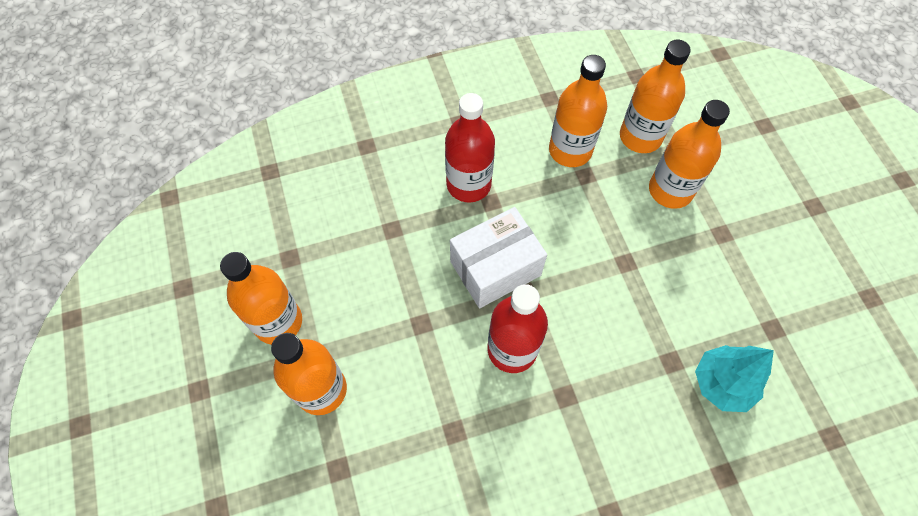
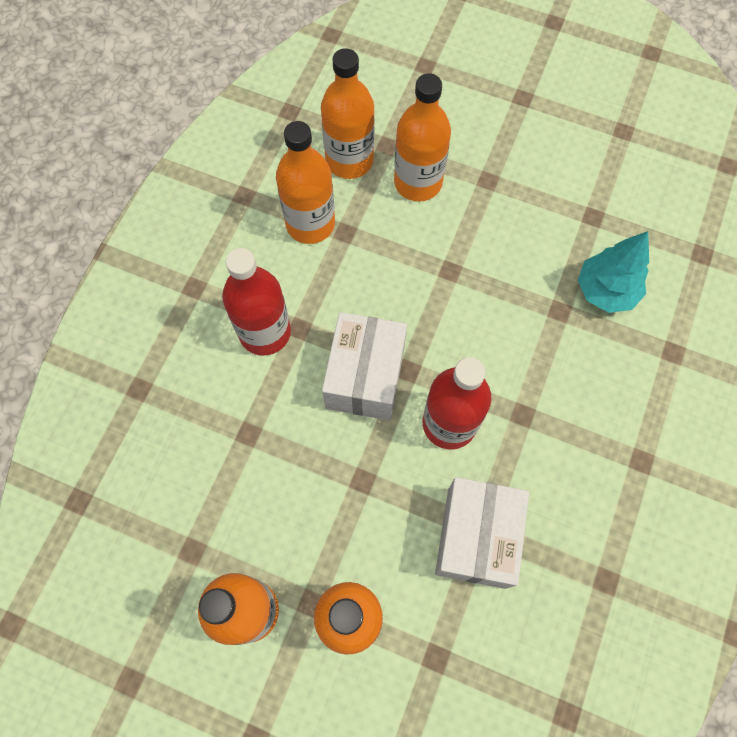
camera: 50 degrees left, 5 degrees up
(446, 432) = (476, 537): none -> white box

